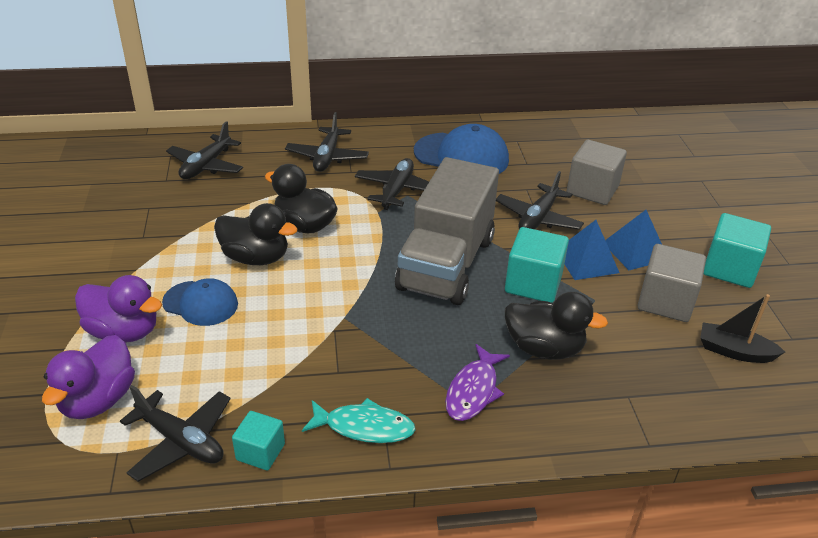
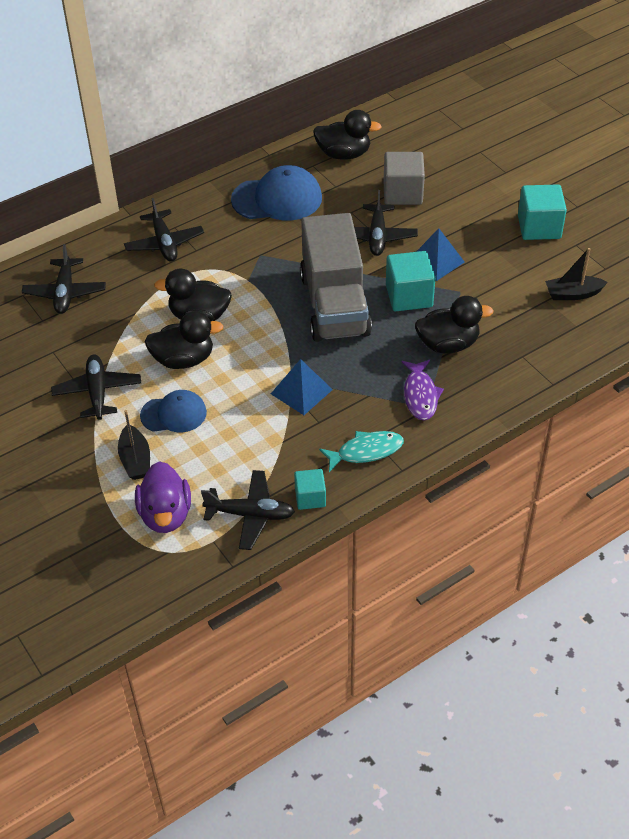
camera: 25 degrees left, 10 degrees up
(124, 331) = (135, 460): purple duck -> black boat
(397, 190) = (248, 254): black plane -> black plane (97, 392)
(554, 141) = (344, 154): none -> black duck
(635, 251) = (465, 238): blue pyramid -> blue pyramid (301, 391)
(665, 301) = (509, 273): grey cube -> none

